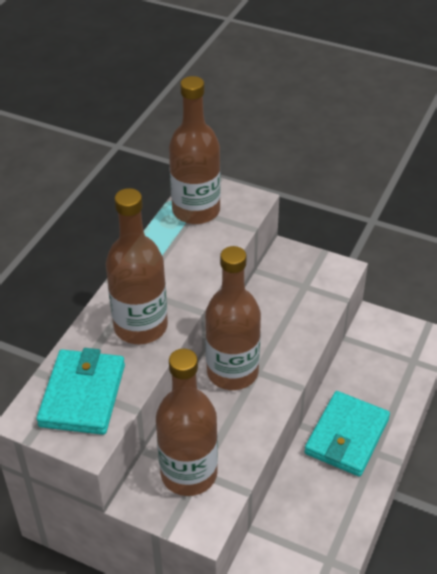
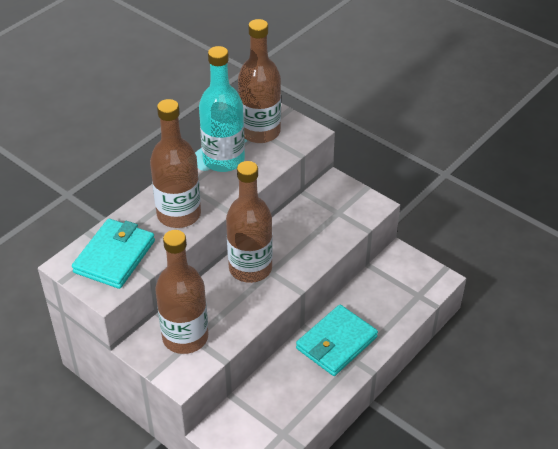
camera: 15 degrees right, 0 degrees up
(167, 251) = (223, 160): none -> turquoise bottle

